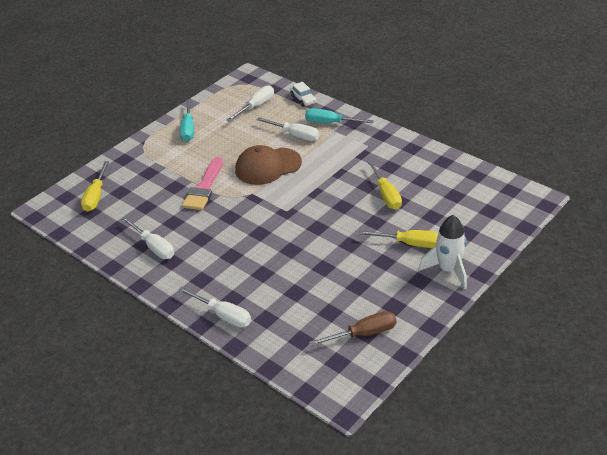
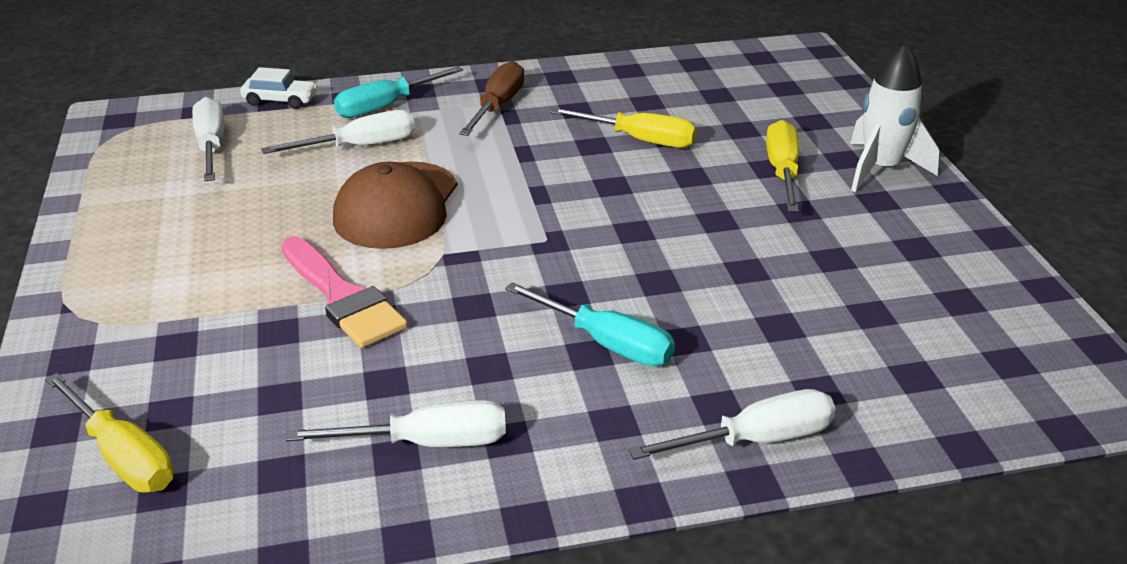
camera: 55 degrees left, 5 degrees down
(188, 129) = (133, 238): turquoise screwdriver -> turquoise screwdriver (606, 343)
(363, 334) = (960, 303): brown screwdriver -> brown screwdriver (497, 106)
(410, 243) = (782, 171): yellow screwdriver -> yellow screwdriver turned 45 degrees counterclockwise

